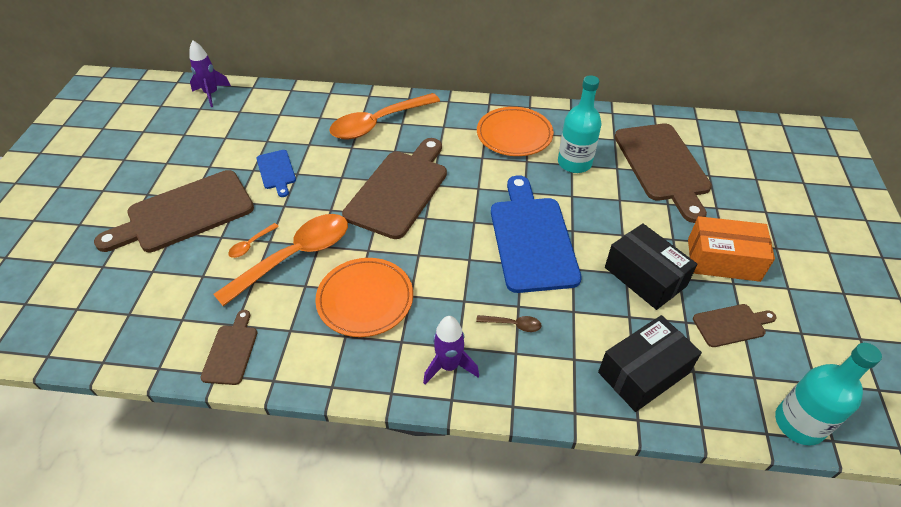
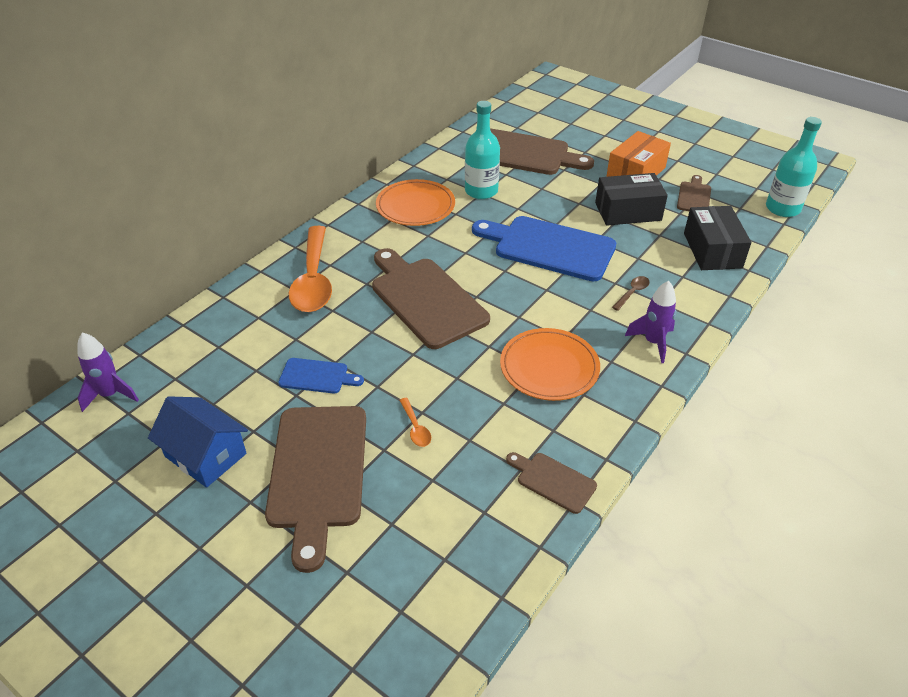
camera: 60 degrees left, 5 degrees down
(178, 156) = (205, 455): none -> blue house
(295, 257) = (459, 399): orange spoon -> none

